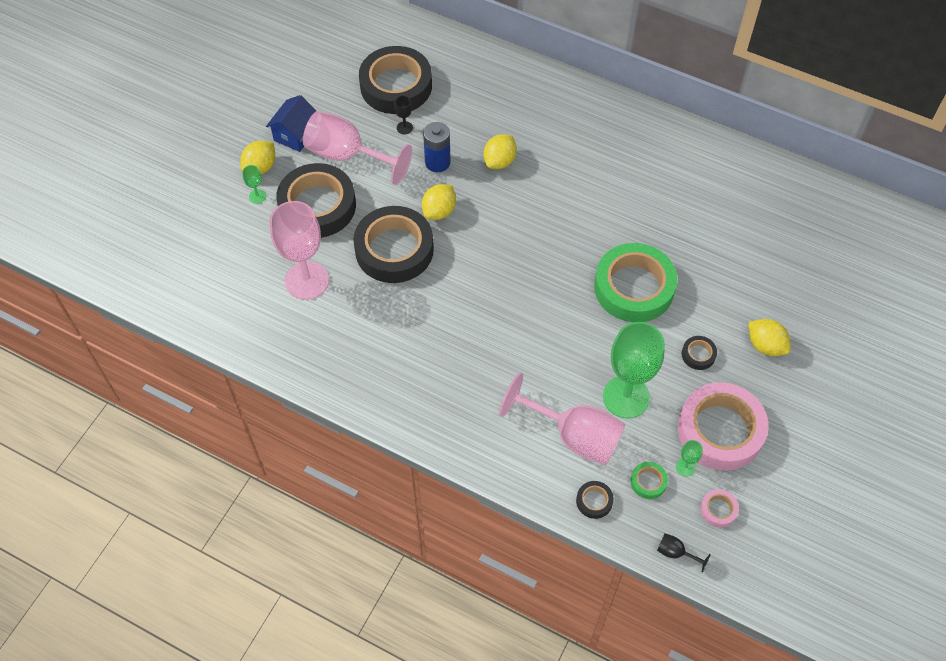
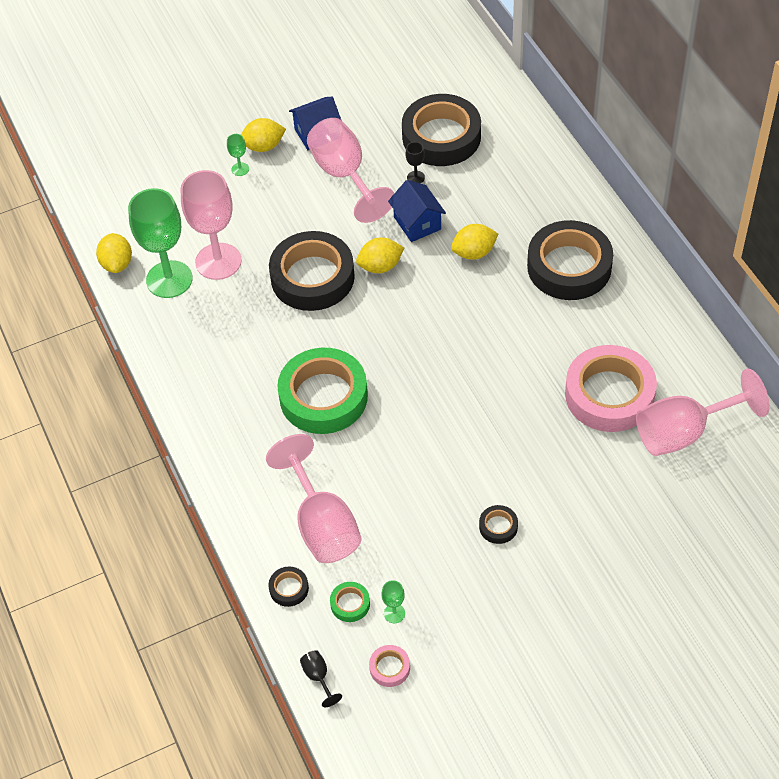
camera: 40 degrees right, 5 degrees down
(317, 206) = (281, 204): black tape -> black tape (569, 266)
(437, 162) = (417, 223): blue battery -> blue house
(626, 397) = (397, 521): green goblet -> green goblet (169, 279)
(634, 287) = (494, 433): green tape -> green tape (323, 396)
(720, 430) = (456, 603): pink tape -> pink tape (609, 394)
(758, 208) = (684, 432): none -> pink goblet
(765, 345) = (570, 558): yellow lemon -> yellow lemon (117, 263)

